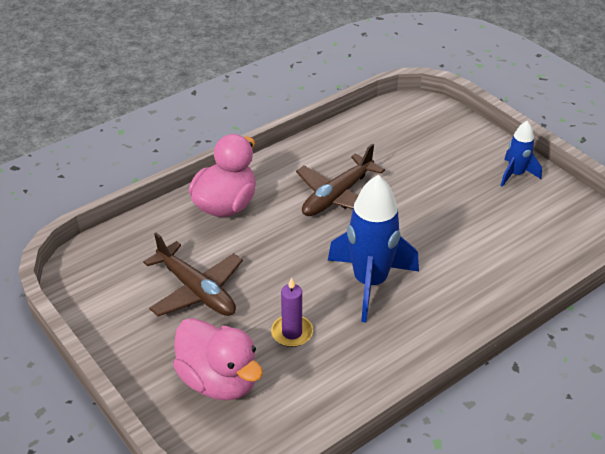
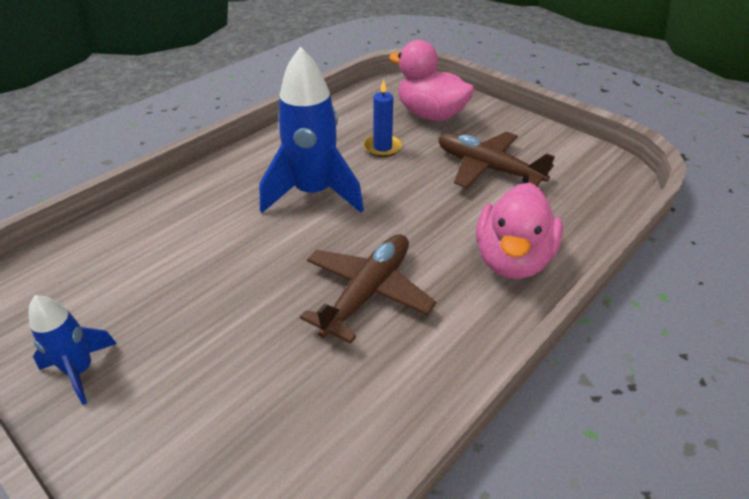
camera: 170 degrees right, 0 degrees up
(292, 332) = (382, 147): purple candle -> blue candle

